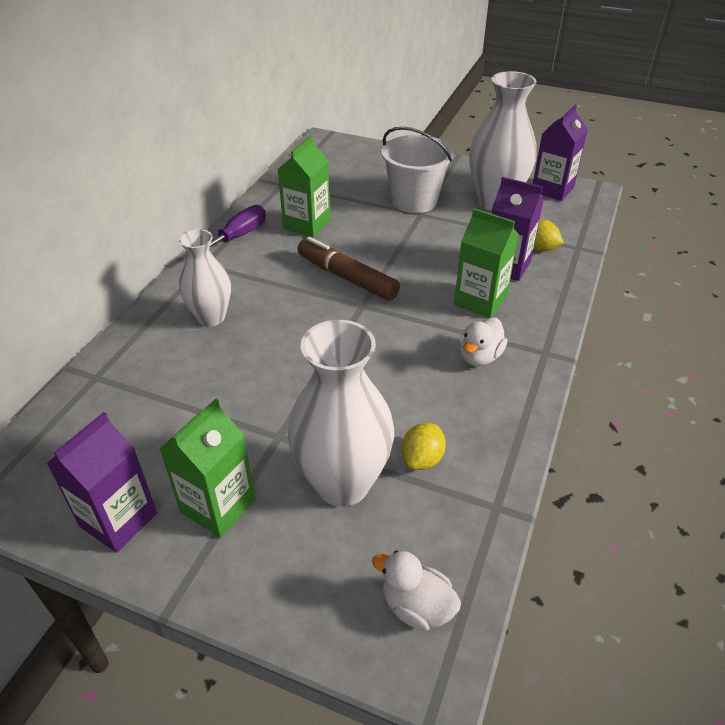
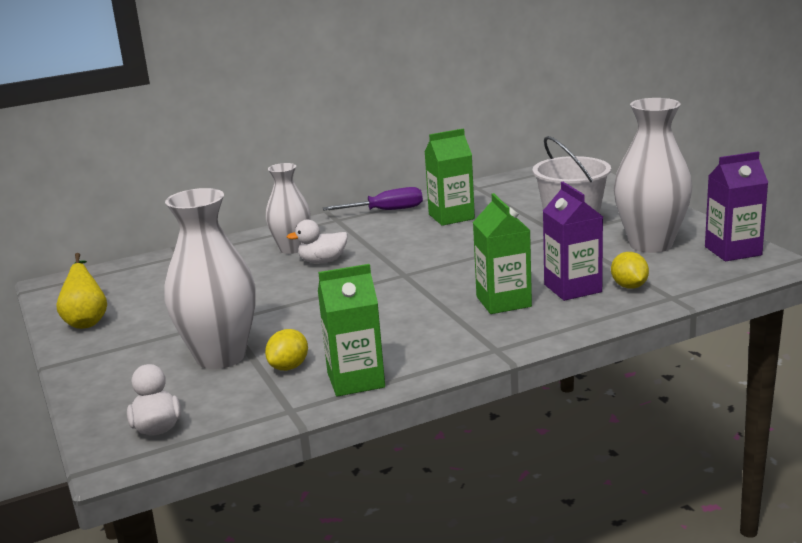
camera: 45 degrees right, 20 degrees down
(118, 520) = (87, 321): purple carton -> yellow pear
(218, 506) = (140, 337): green carton -> green carton (356, 380)
(347, 277) = (423, 255): brown marker -> none
(422, 459) = (289, 367): yellow lemon -> yellow lemon turned 45 degrees counterclockwise
(479, 357) = (436, 332): white duck -> white duck (322, 261)

